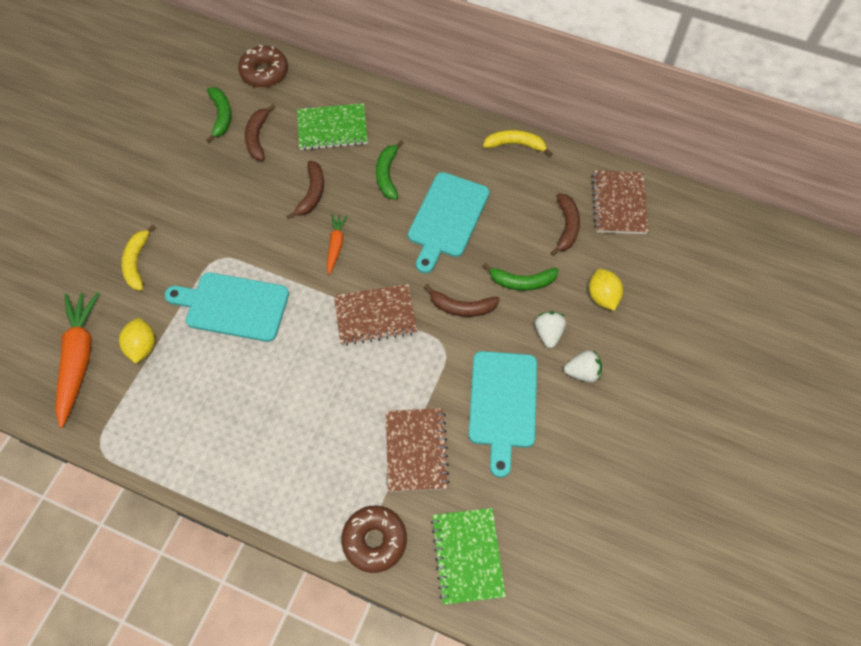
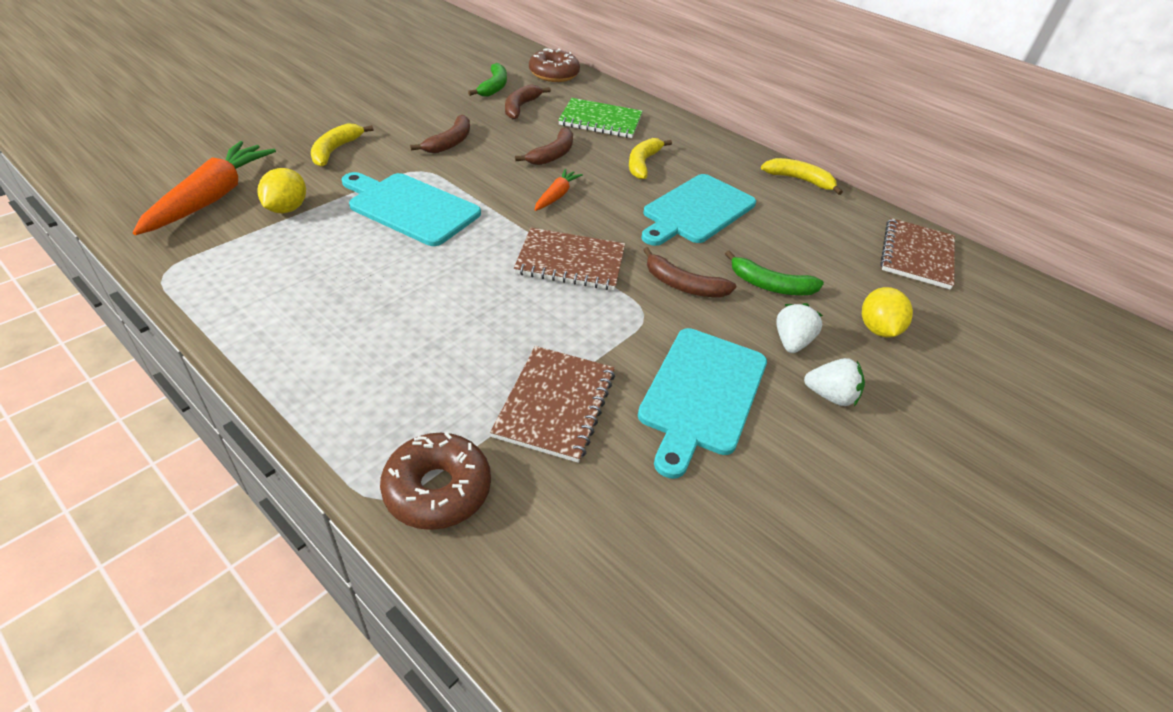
camera: 15 degrees right, 20 degrees down
(387, 175) = (642, 163): green banana -> yellow banana
(467, 556) = (571, 563): green notebook -> none
(566, 227) = (843, 256): brown banana -> brown banana (450, 142)

